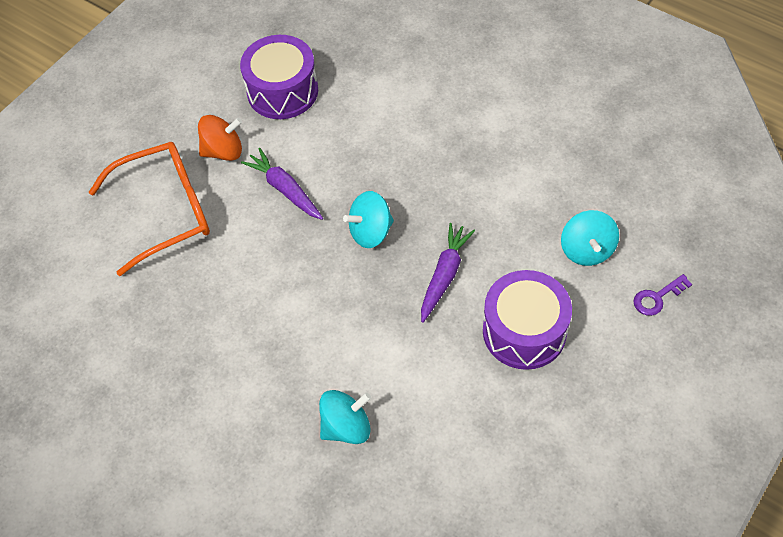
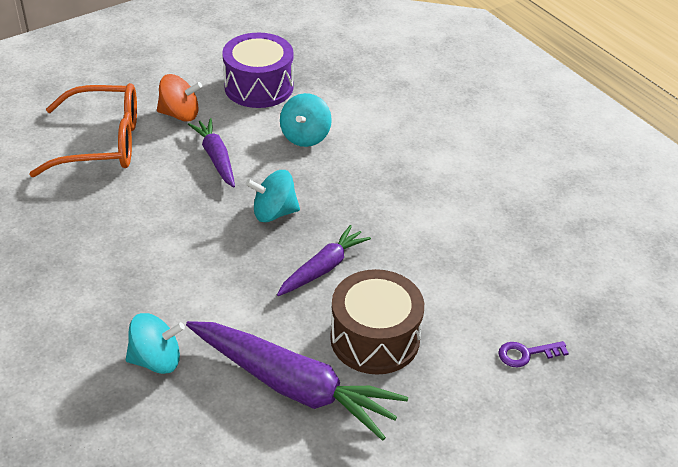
camera: 15 degrees right, 15 degrees down
(478, 406) = (293, 386): none -> purple carrot
(524, 331) = (375, 338): purple drum -> brown drum
(586, 250) = (474, 291): turquoise spinning top -> turquoise spinning top (305, 136)

